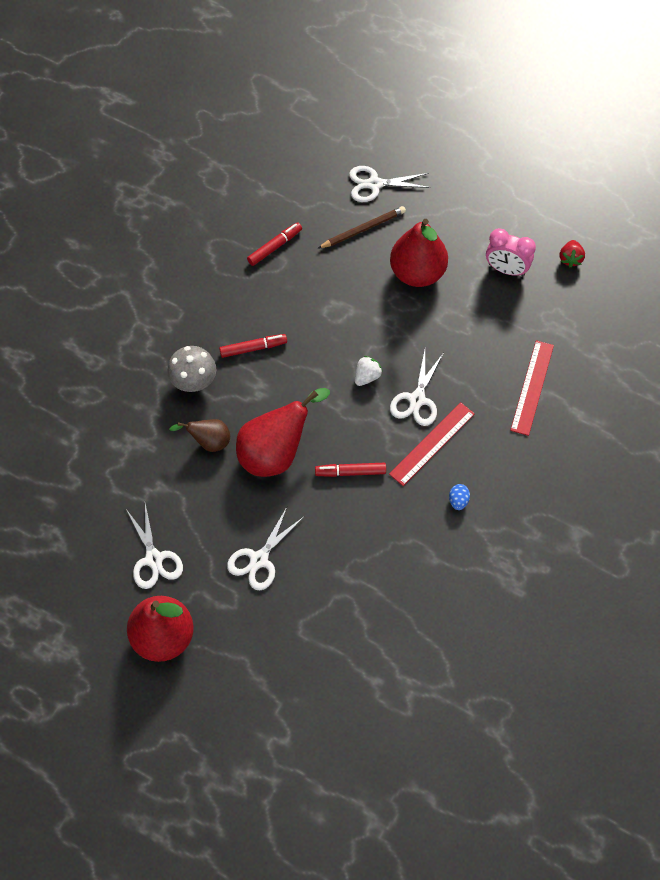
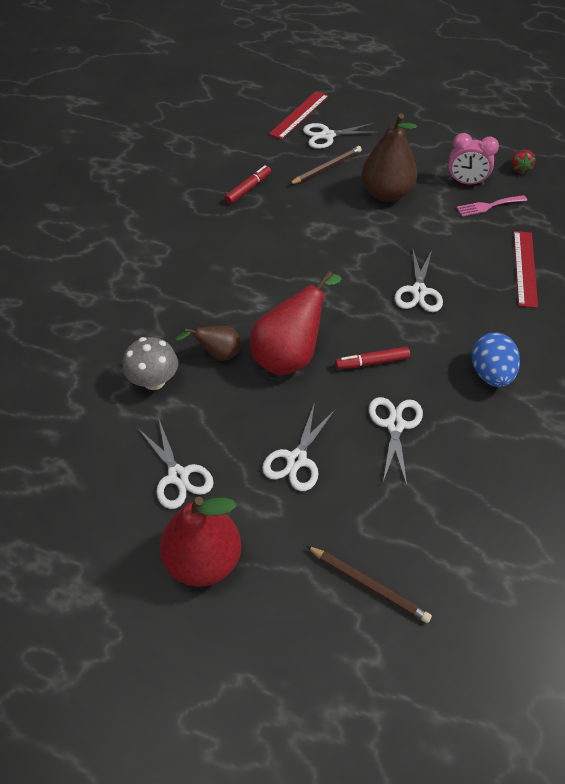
camera: 10 degrees left, 10 degrees down
(194, 381) = (192, 303): grey mushroom -> grey mushroom (154, 380)
(253, 348) = (245, 268): red marker -> none
(294, 679) = (369, 584): none -> brown pencil
(354, 540) = (395, 425): none -> white scissors
(367, 376) = (364, 278): white strawberry -> none
(417, 273) = (386, 193): red pear -> brown pear
(432, 444) = (446, 327): red ruler -> red ruler (299, 115)
(458, 501) = (490, 374): blue egg -> blue egg, size x2.06
(520, 304) = (488, 206): none -> pink fork

